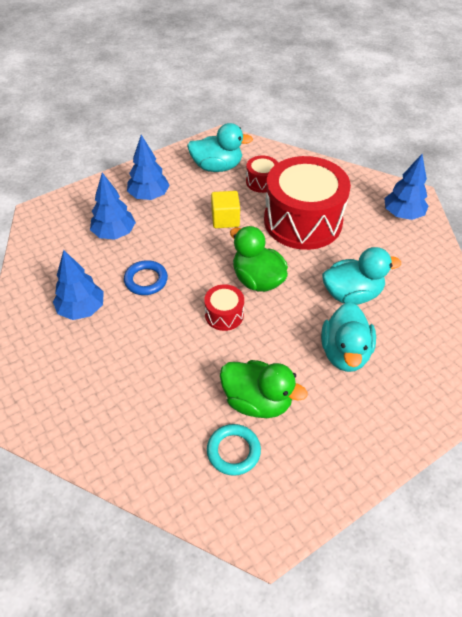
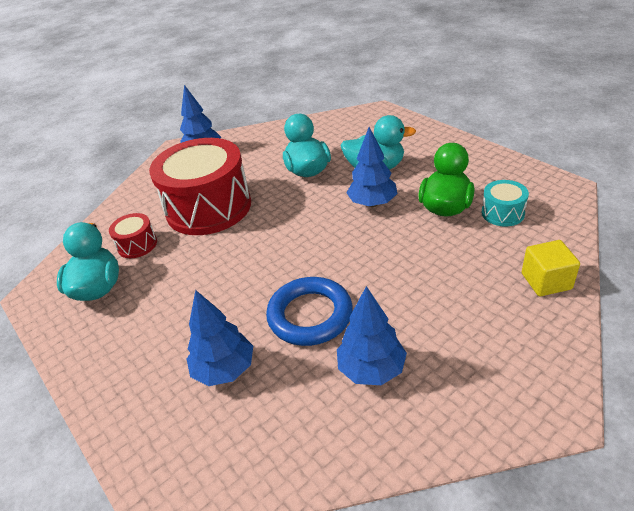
camera: 90 degrees left, 10 degrees down
(146, 280) = (310, 315): blue ring -> blue ring, size x1.53
(149, 196) = (146, 348): blue tree -> blue tree (372, 203)
(224, 315) = (350, 242): red drum -> none
(225, 219) = (201, 264): yellow cube -> yellow cube (546, 281)
(233, 451) = (502, 213): turquoise ring -> turquoise drum
(257, 280) = (297, 227): green duck -> none

